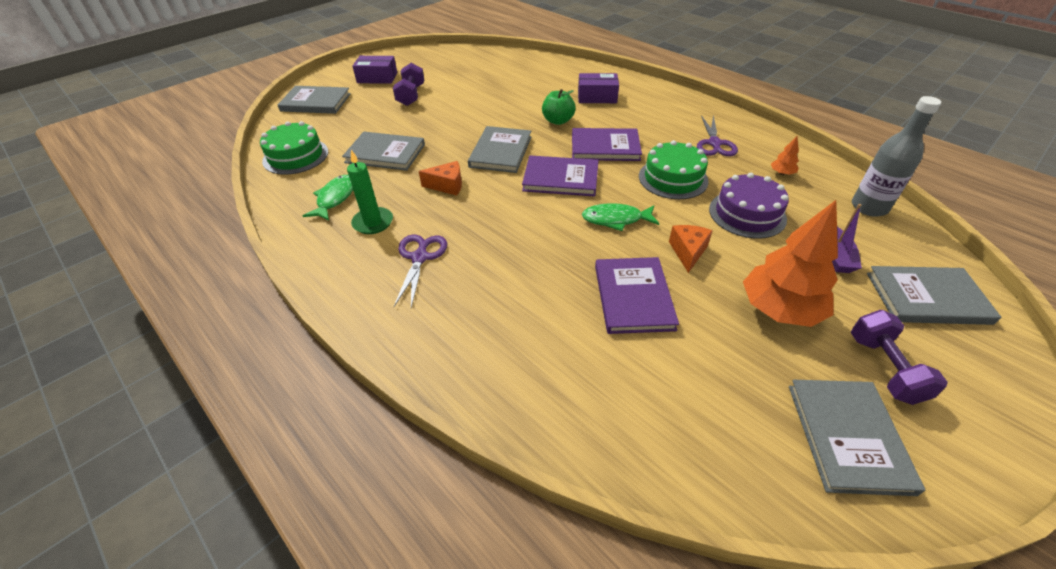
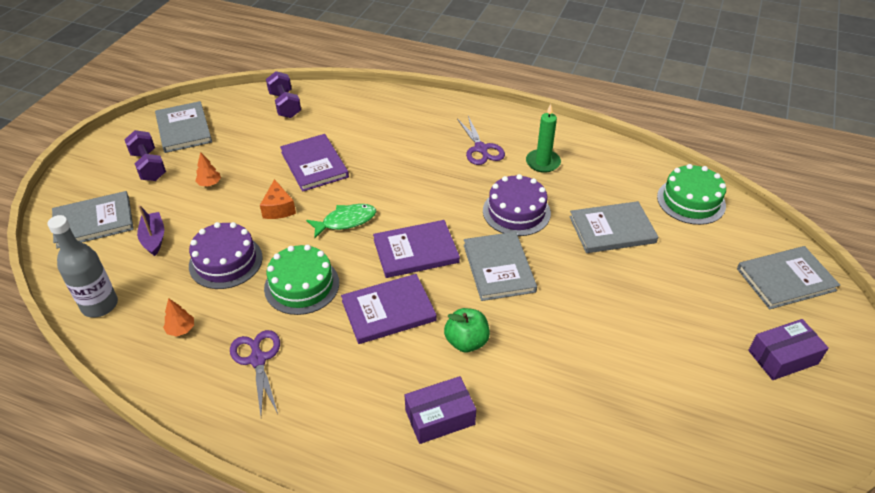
camera: 155 degrees right, 0 degrees up
(335, 198) = (598, 172): green fish -> none
(411, 95) = (691, 332): purple dumbbell -> purple dumbbell (285, 105)
(447, 185) = (516, 212): orange cheese -> purple cake
(779, 310) = (209, 183): orange tree -> orange tree, size x0.41

